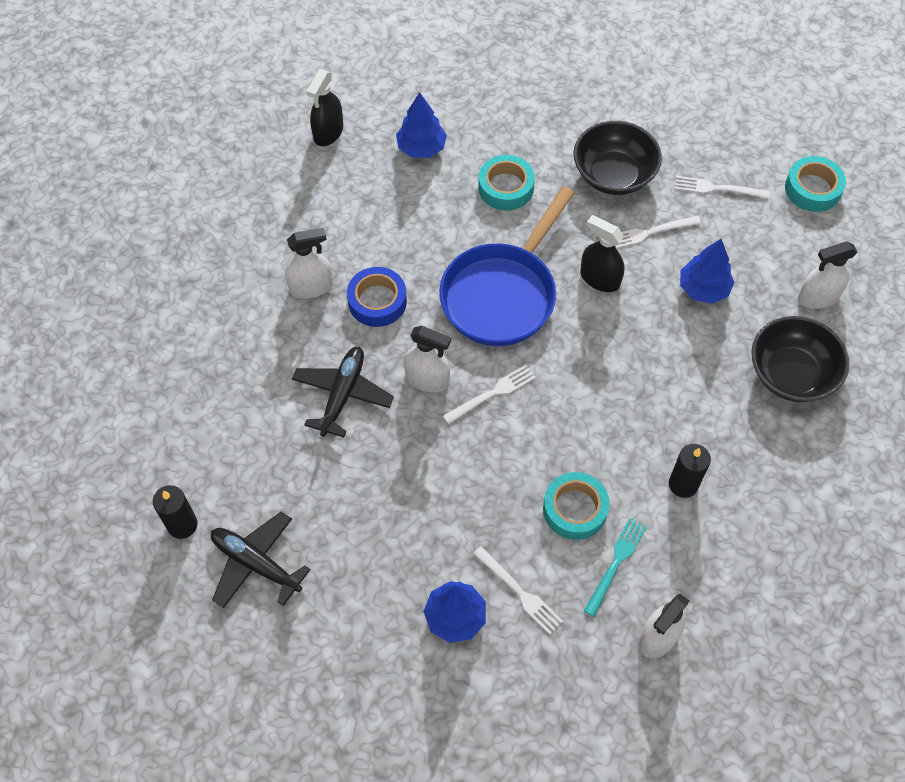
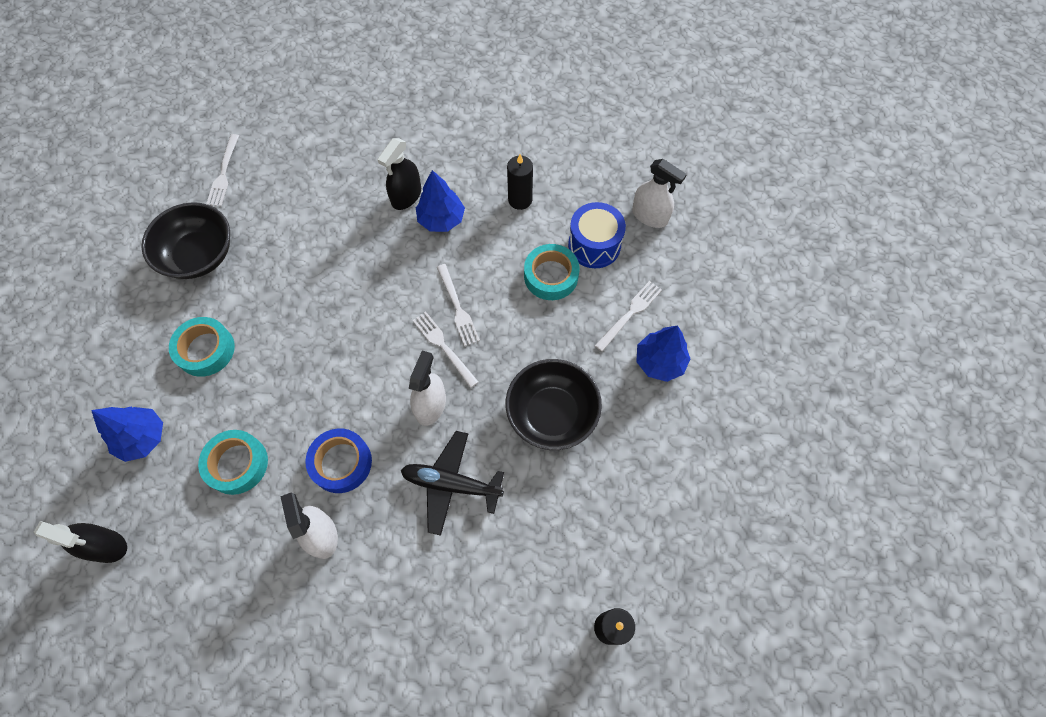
camera: 95 degrees left, 5 degrees up
(256, 564) = (639, 543): black plane -> none
(502, 294) = (334, 345): blue pan -> none
(599, 279) = (319, 263): black spray bottle -> black spray bottle (406, 196)
(616, 563) = (594, 245): turquoise fork -> blue drum
(650, 232) = (269, 225): white fork -> white fork (457, 307)
(703, 288) = (332, 184): blue tree -> blue tree (441, 219)
(791, 374) = (415, 126): black bowl -> black bowl (552, 414)
(812, 189) = (230, 105): turquoise tape -> turquoise tape (237, 464)
(818, 297) = (342, 106): white spray bottle -> none

